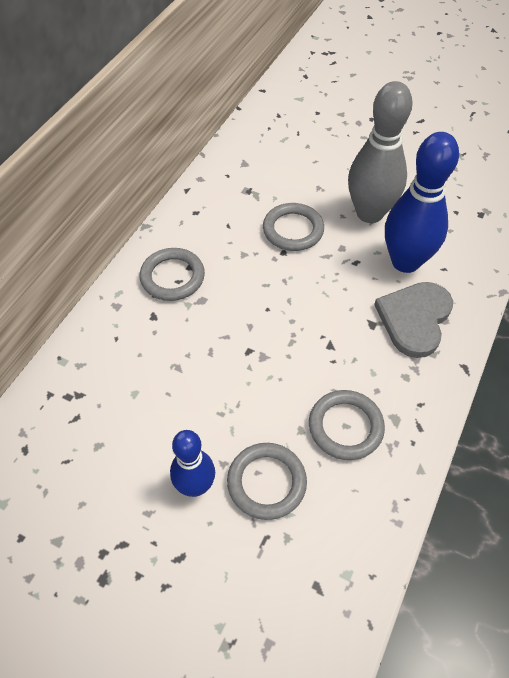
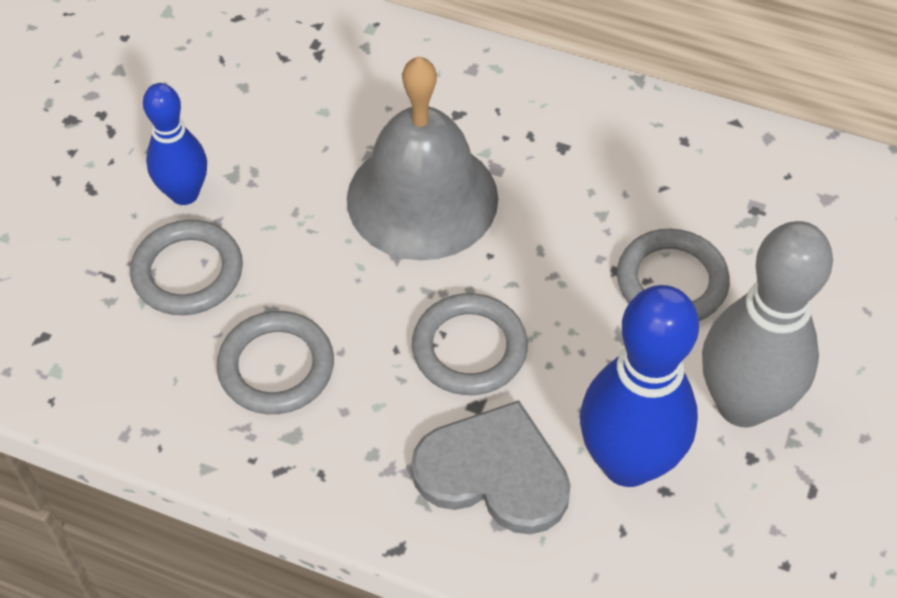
camera: 85 degrees right, 0 degrees up
(172, 277) = (536, 127): grey ring -> grey ring (469, 348)
(220, 340) = (422, 198): none -> grey bell

